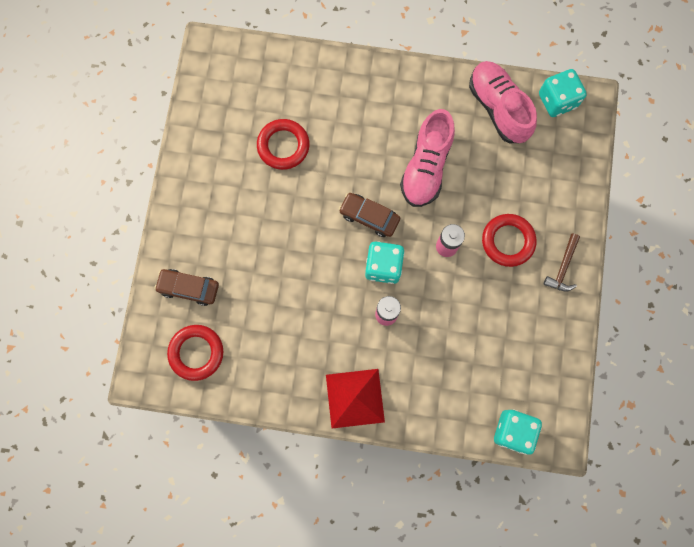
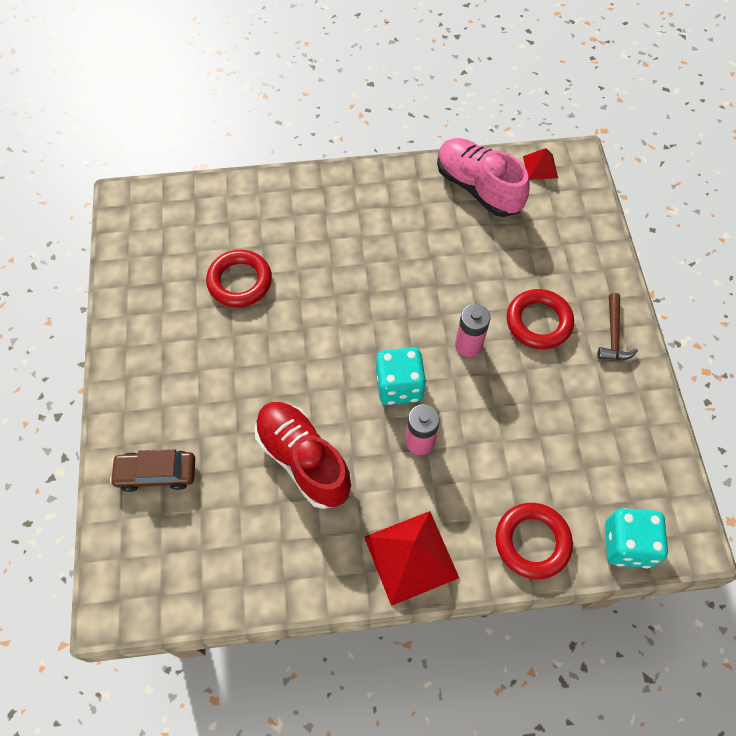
camera: 15 degrees left, 15 degrees down
(196, 353) = (183, 554): red ring -> red ring (532, 542)
(297, 306) = (303, 460): none -> red shoe
(369, 217) = (365, 334): brown car -> none
(426, 167) = (416, 265): pink shoe -> none
(557, 100) = (540, 167): turquoise dice -> red pyramid

